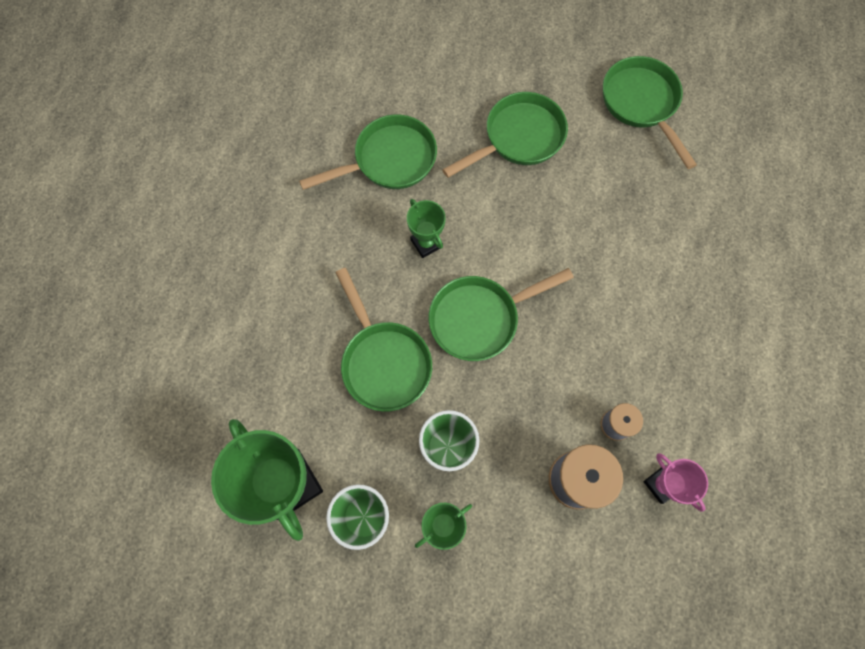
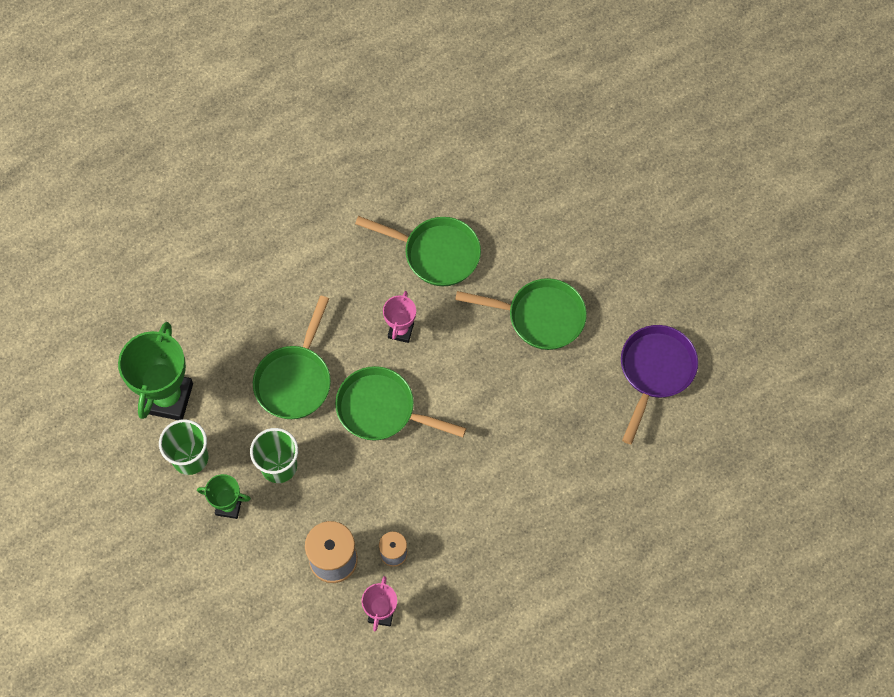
camera: 45 degrees right, 5 degrees down
(426, 243) = (400, 331): green trophy -> pink trophy
(641, 104) = (655, 372): green pan -> purple pan

